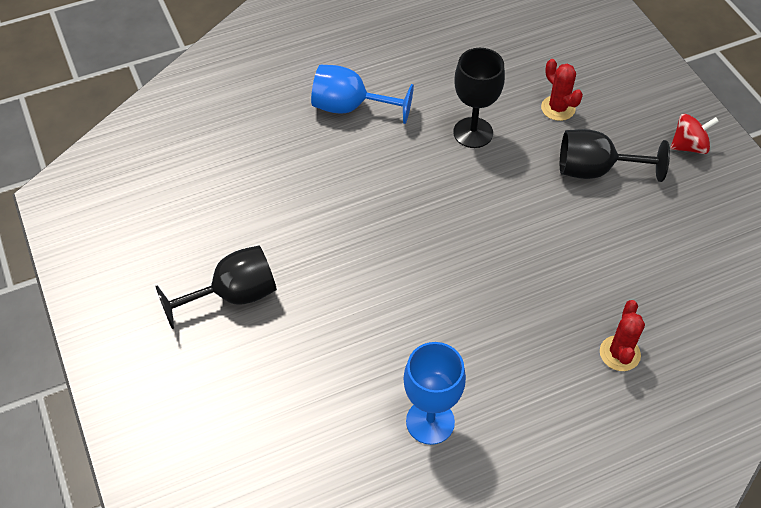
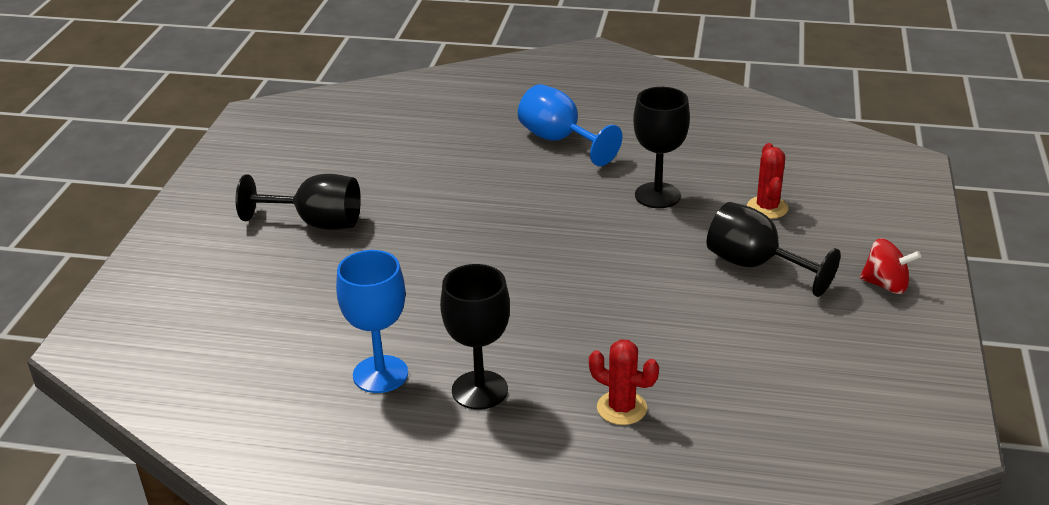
camera: 35 degrees right, 20 degrees down
(513, 394) = (479, 390): none -> black goblet
(619, 353) = (621, 408): red cactus -> red cactus turned 75 degrees clockwise

